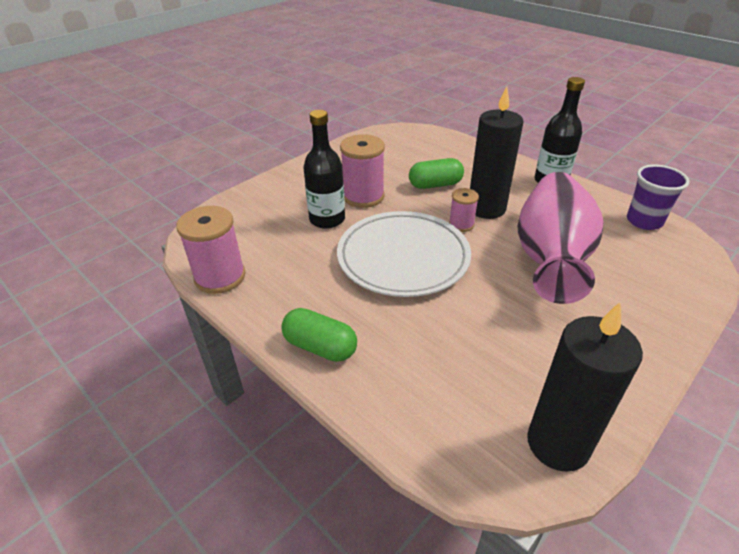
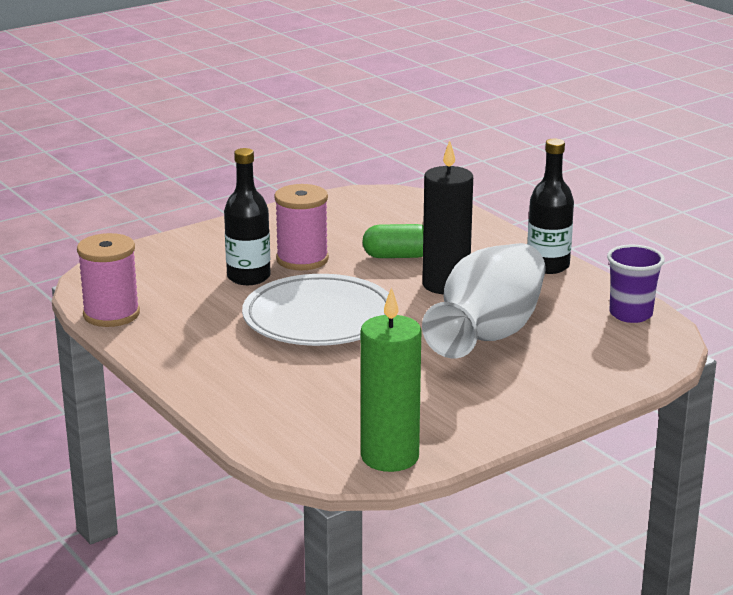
camera: 10 degrees right, 15 degrees down
(320, 347) = (197, 375): green capsule -> none
(461, 224) = (405, 296): pink spool -> none
(550, 257) = (489, 334): pink vase -> white vase
(558, 444) = (390, 457): black candle -> green candle

